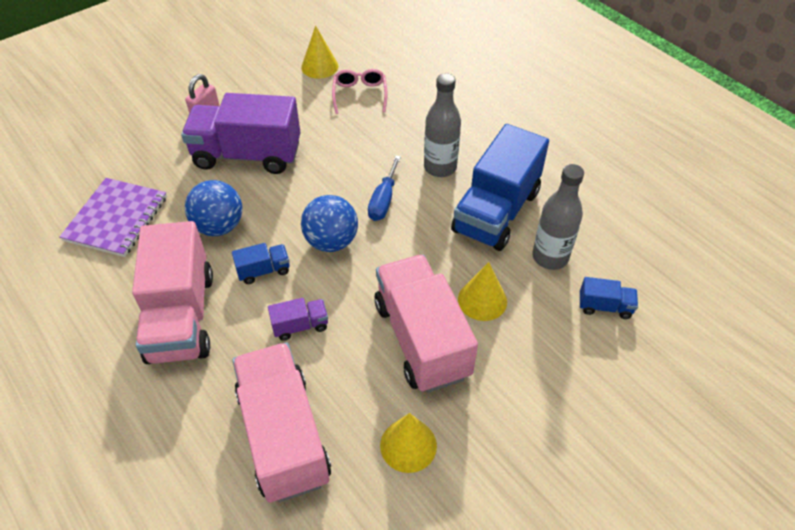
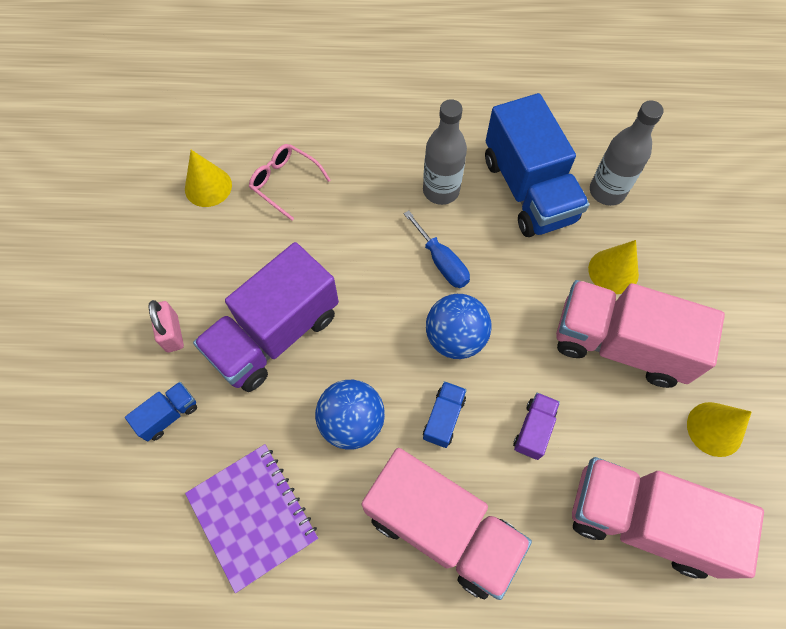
camera: 50 degrees left, 15 degrees up
(604, 306) = (682, 195): blue truck -> blue truck (169, 415)

